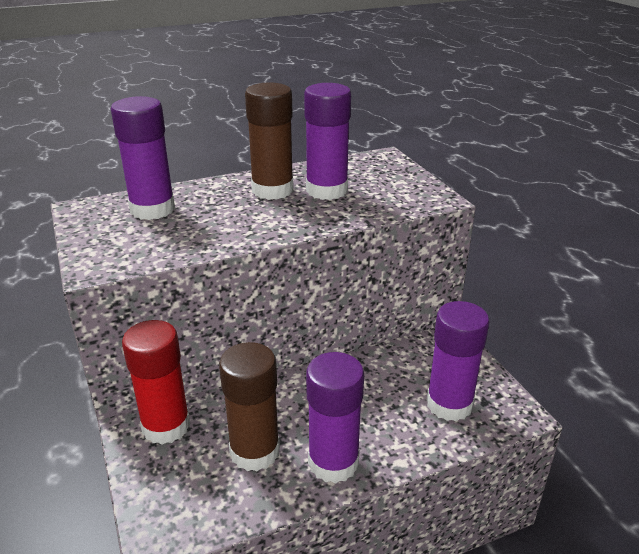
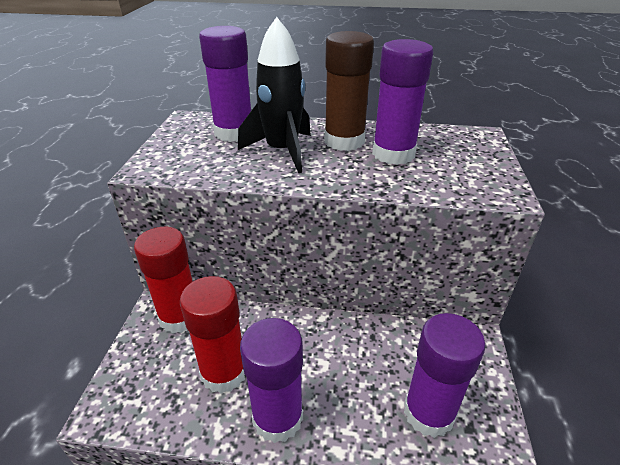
camera: 30 degrees right, 5 degrees up
(223, 214) = (282, 151): none -> black rocket
(254, 451) = (224, 372): brown glue stick -> red glue stick

